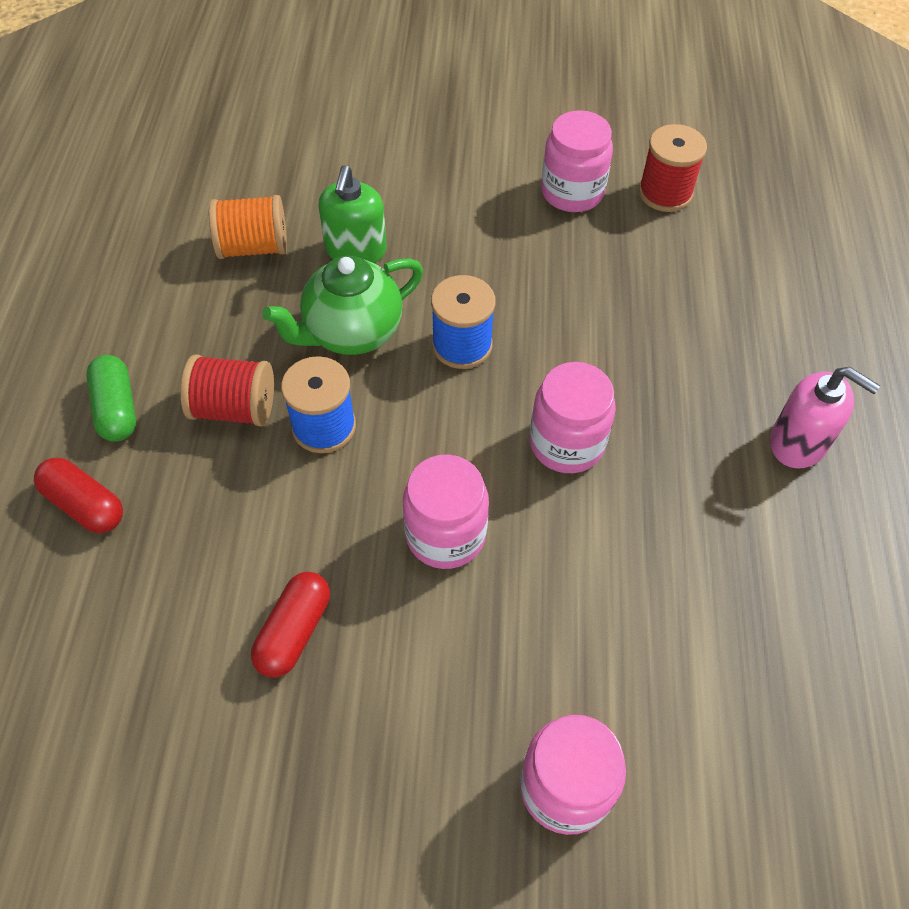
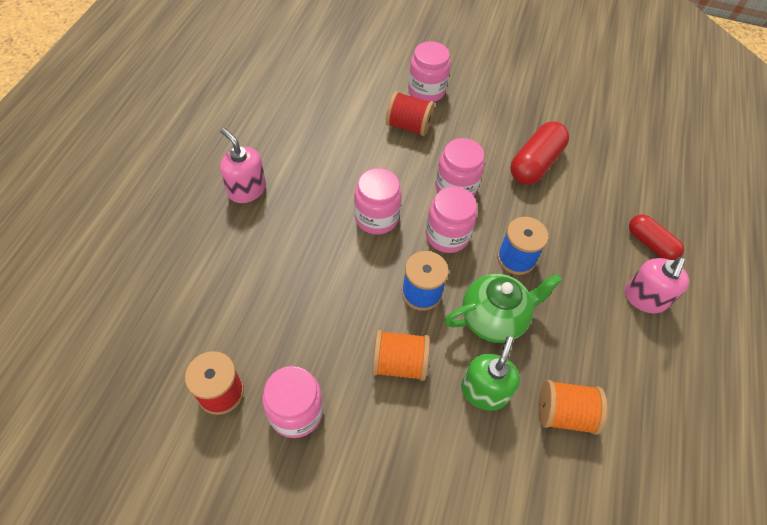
camera: 170 degrees left, 0 degrees up
(117, 408) = (644, 298): green capsule -> pink soap dispenser
(234, 408) = (571, 282): red spool -> red spool (408, 126)
(294, 631) = (535, 163): red capsule -> red capsule, size x1.52
(442, 439) = (447, 235): none -> pink jar
(469, 258) = (399, 363): none -> orange spool

